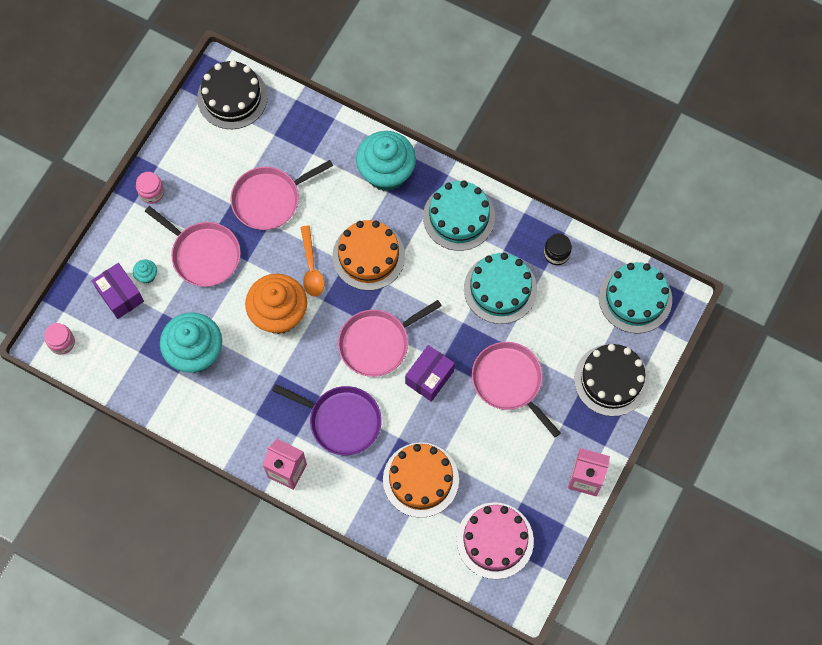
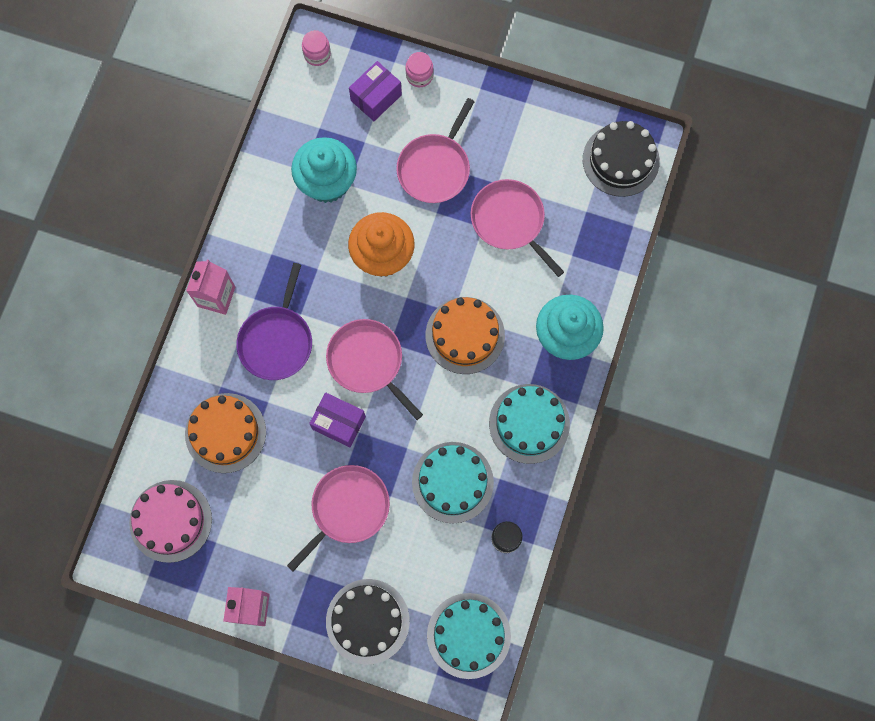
camera: 80 degrees right, 5 degrees up
(147, 275) = (402, 118): turquoise cupcake -> none
(151, 192) = (494, 103): pink jar -> pink jar (419, 75)
(311, 268) = (440, 279): orange spoon -> none

